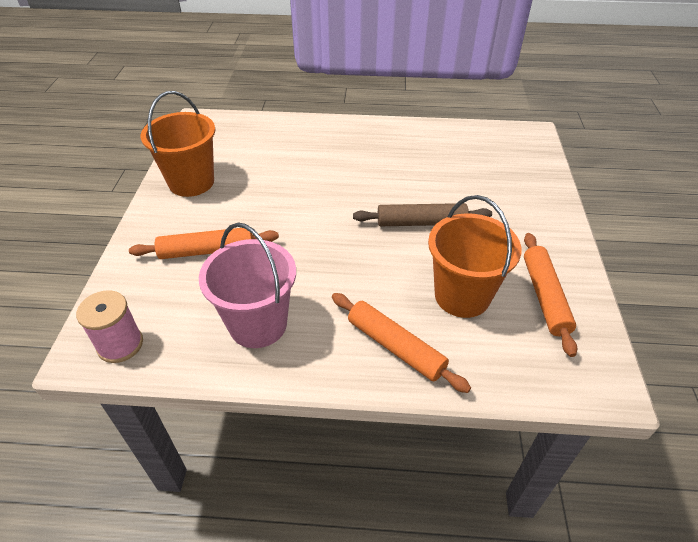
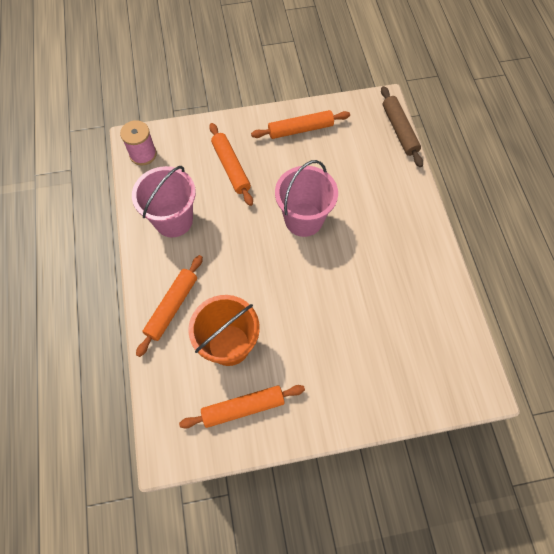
camera: 75 degrees right, 20 degrees up
(191, 182) = (300, 129): orange bucket -> orange rolling pin
(315, 203) = (303, 219): none -> pink bucket
(421, 222) = (304, 302): brown rolling pin -> brown rolling pin (399, 130)

